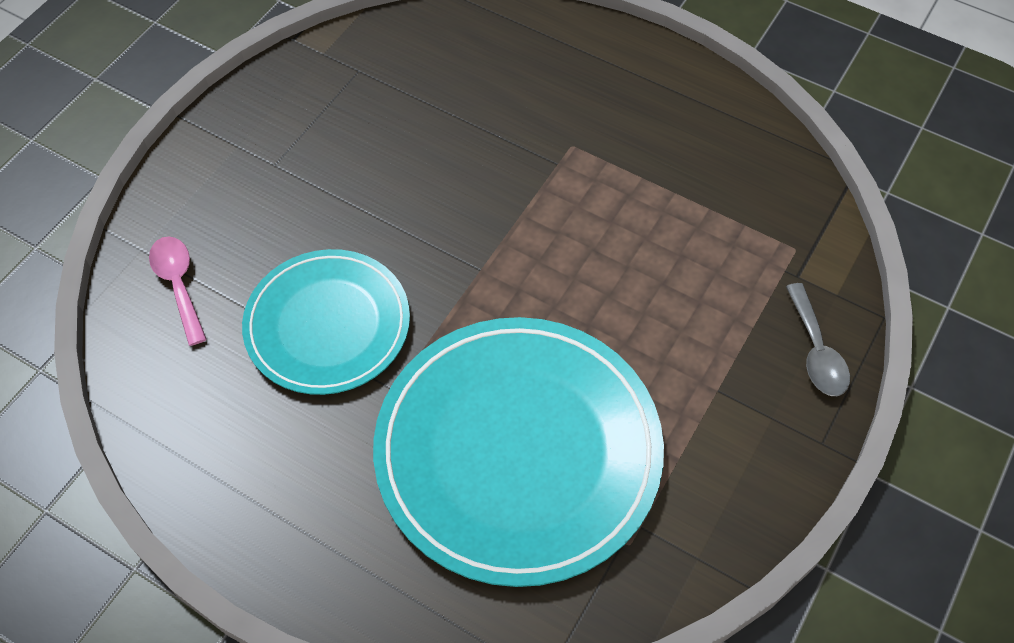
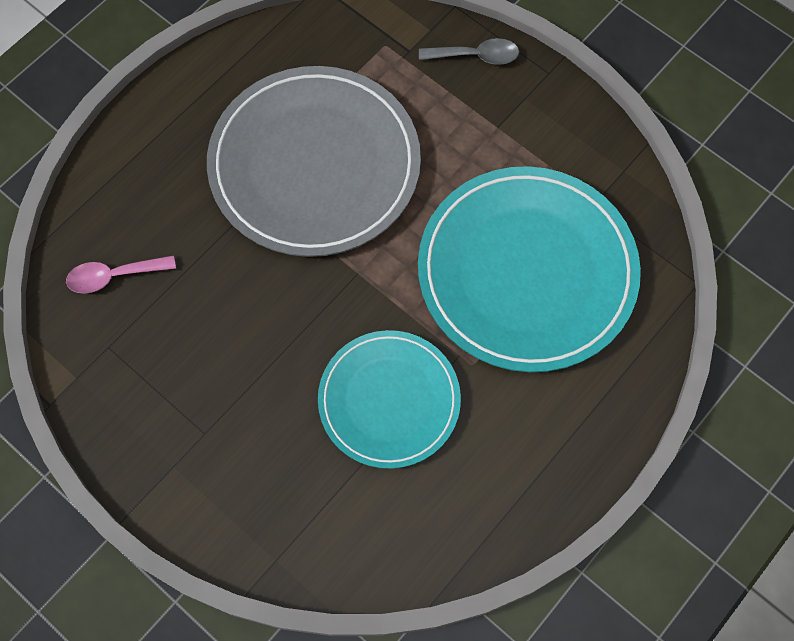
camera: 80 degrees left, 10 degrees up
(179, 285) = (323, 525): pink spoon -> pink spoon (114, 276)
(609, 205) = (314, 165): none -> grey plate

